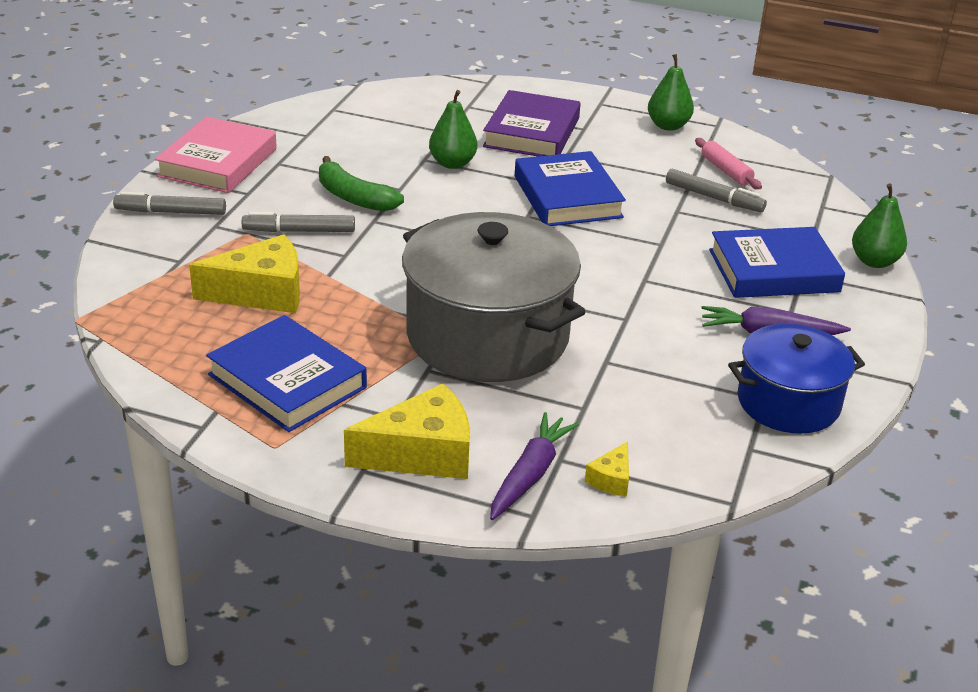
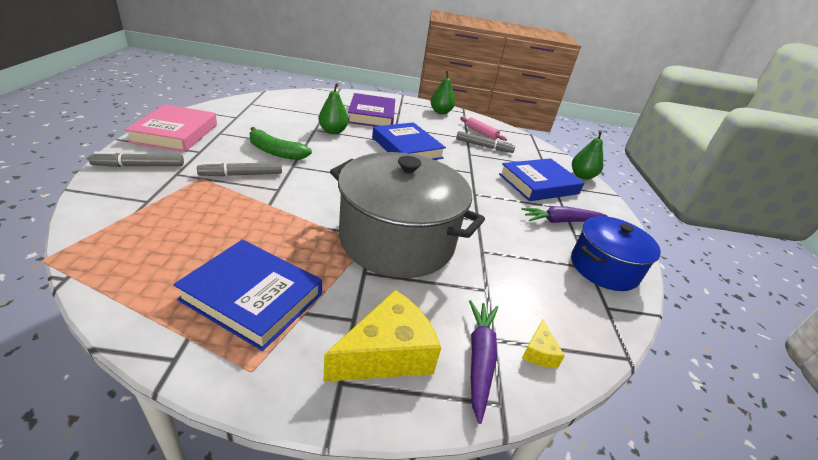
camera: 20 degrees left, 0 degrees up
(262, 293) = (219, 221): yellow cheese -> none

